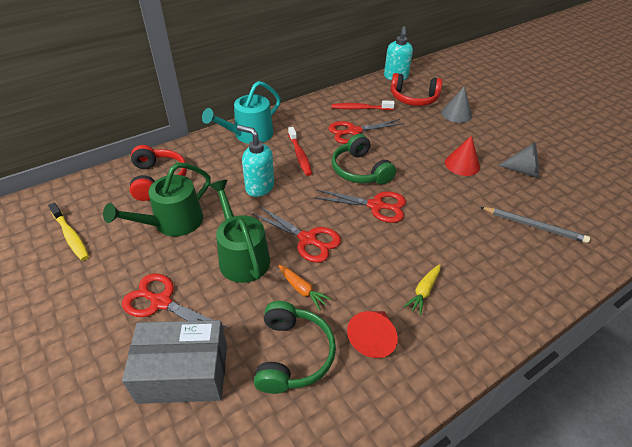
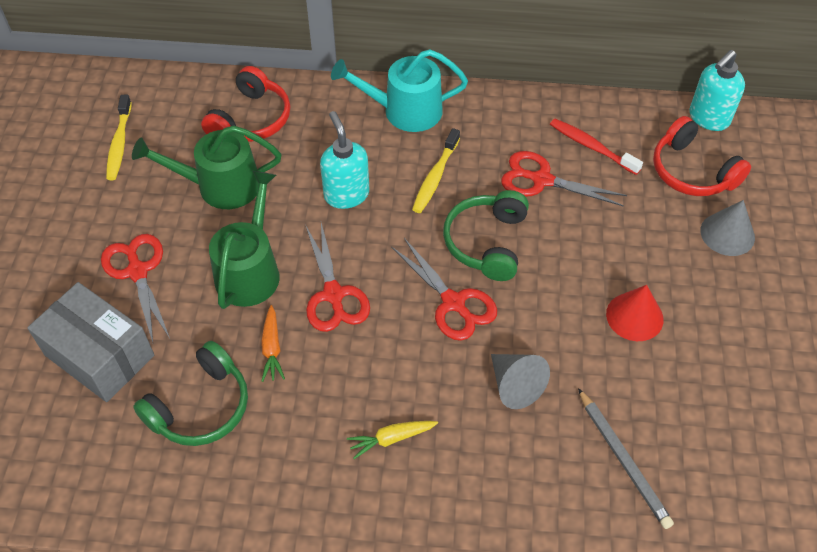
camera: 40 degrees right, 10 degrees up
(300, 155) = (435, 177): red toothbrush -> yellow toothbrush
(372, 338) = (287, 446): red cone -> none
(523, 171) = (713, 380): grey cone -> grey cone (515, 385)

